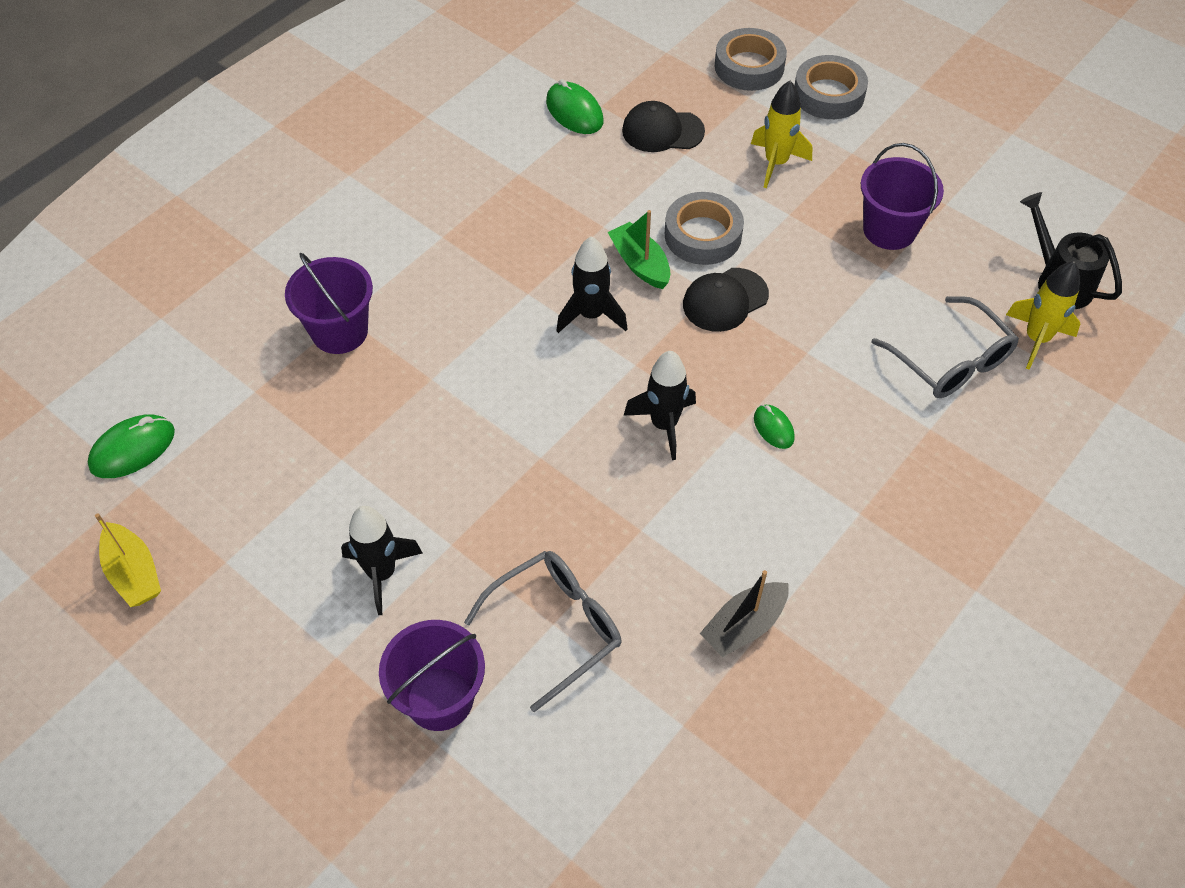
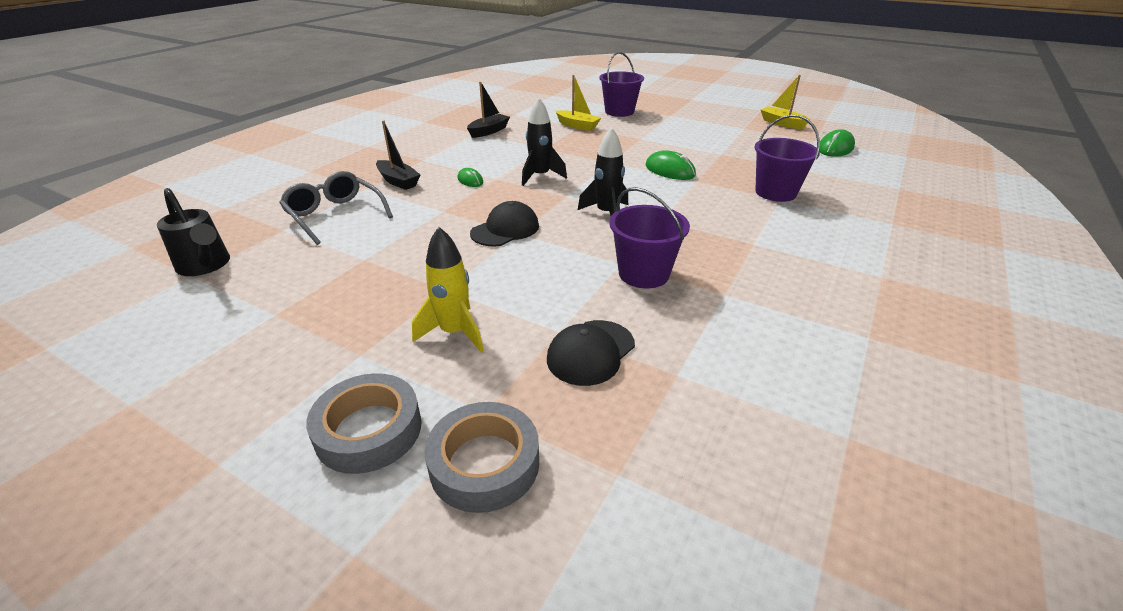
camera: 170 degrees right, 20 degrees down
(382, 573) = (668, 130): black rocket -> none
(556, 627) = (577, 126): grey glasses -> yellow boat
(574, 112) = (705, 362): green mouse -> green mouse (670, 171)
(640, 264) = (579, 243): green boat -> none
(662, 131) = (590, 352): black cap -> black cap turned 135 degrees clockwise
(703, 235) = (528, 265): grey tape -> none
(886, 442) = (398, 181): none -> black boat
(889, 230) = (347, 286): purple bucket -> purple bucket (643, 274)
(1036, 339) = (257, 231): yellow rocket -> none

